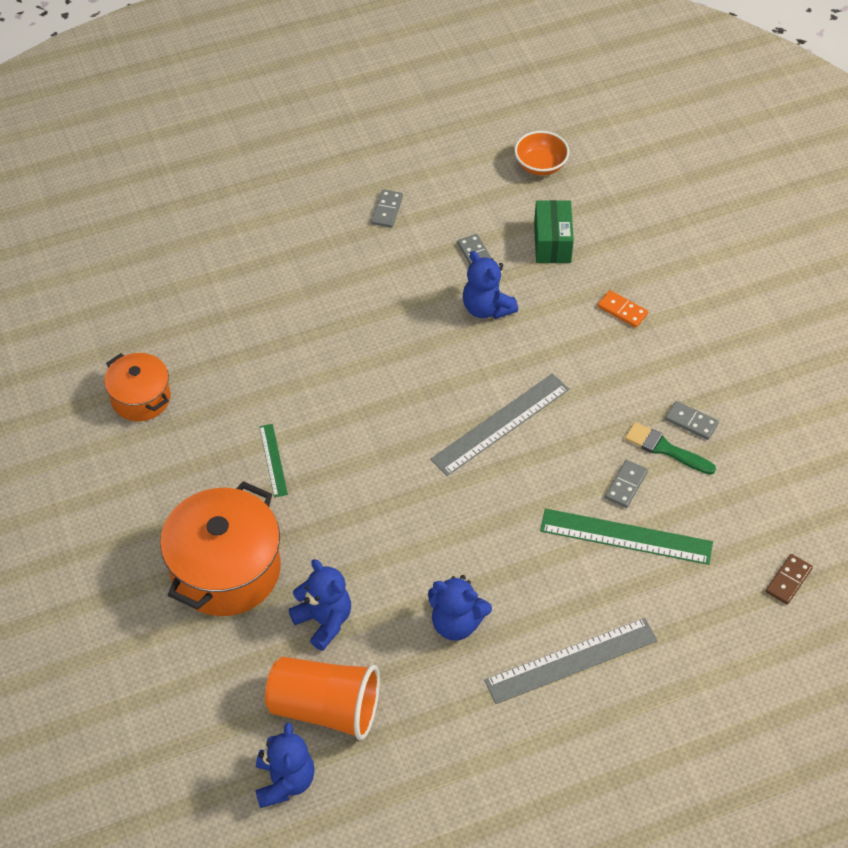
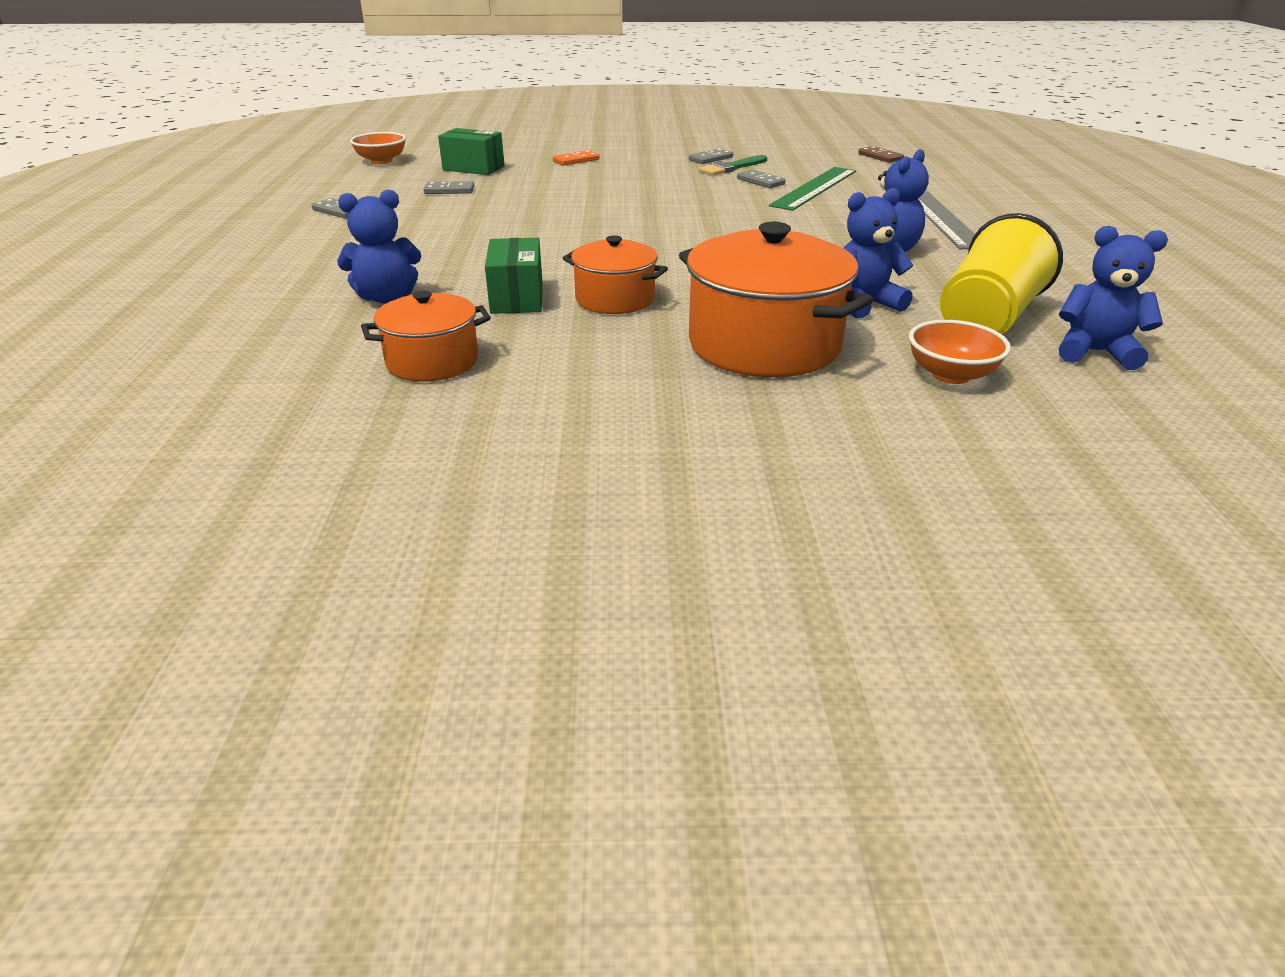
camera: 70 degrees left, 20 degrees down
(215, 688) = (951, 375): none -> orange bowl
(254, 401) = (517, 298): none -> green box
(273, 460) = (615, 299): green ruler -> orange pot
(325, 708) = (987, 318): orange cup -> yellow cup
(487, 308) = (517, 195): blue teddy bear -> blue teddy bear (386, 297)
(500, 424) = (658, 207): grey ruler -> none

